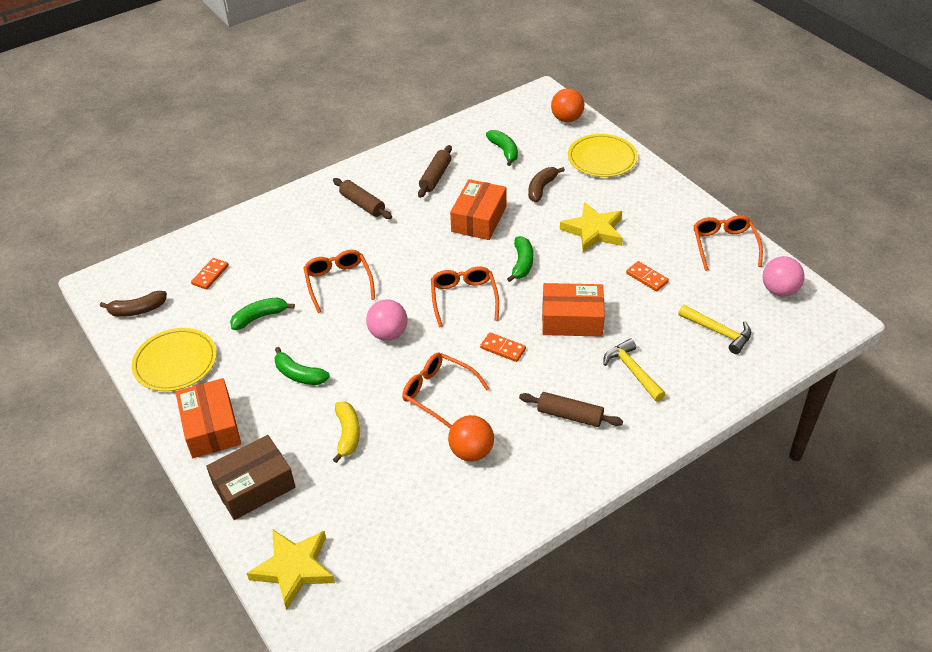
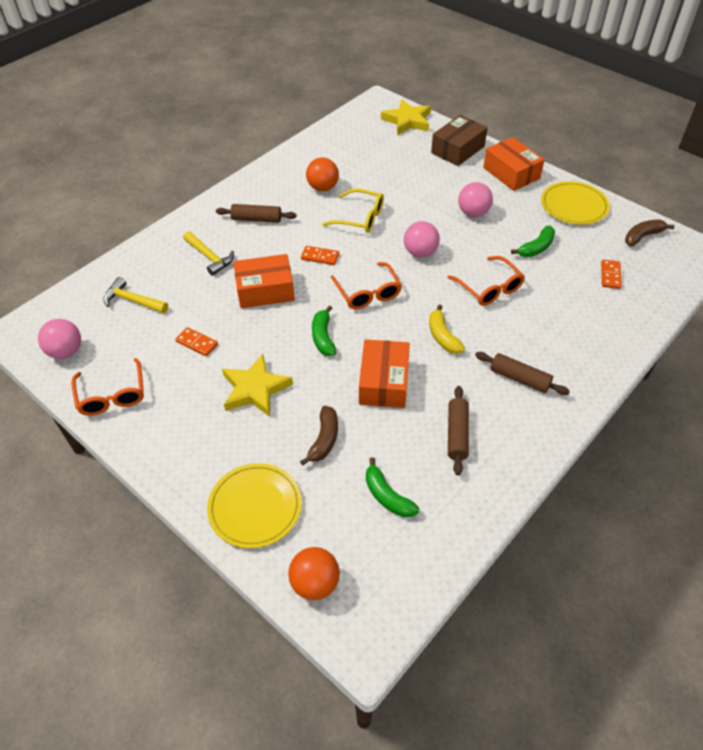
camera: 165 degrees right, 5 degrees up
(299, 374) = (473, 213): green banana -> pink ball
(347, 434) = (414, 184): yellow banana -> yellow banana (443, 336)
(439, 393) = (359, 218): orange glasses -> yellow glasses

